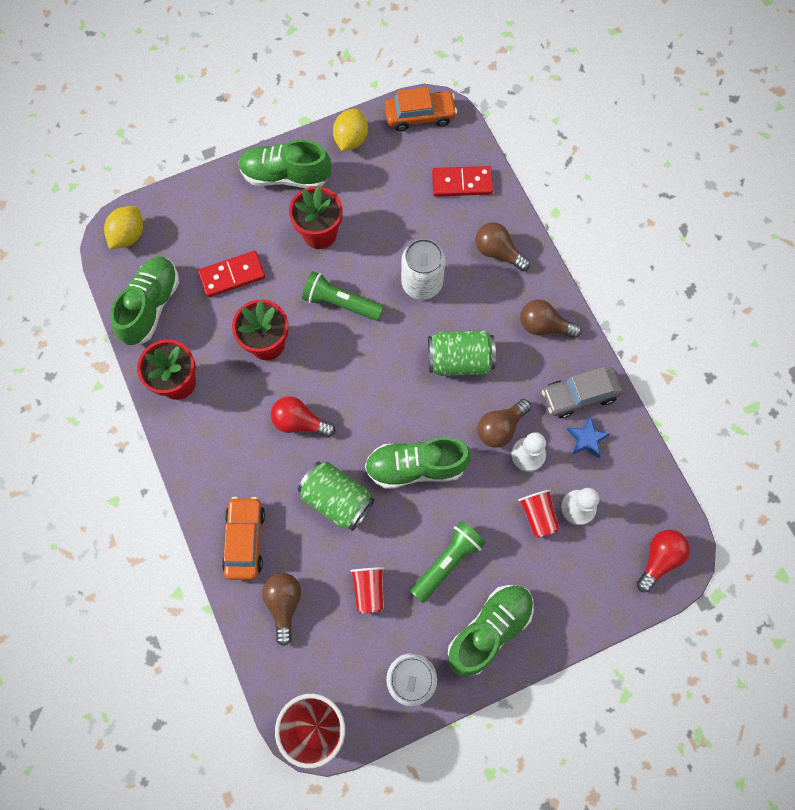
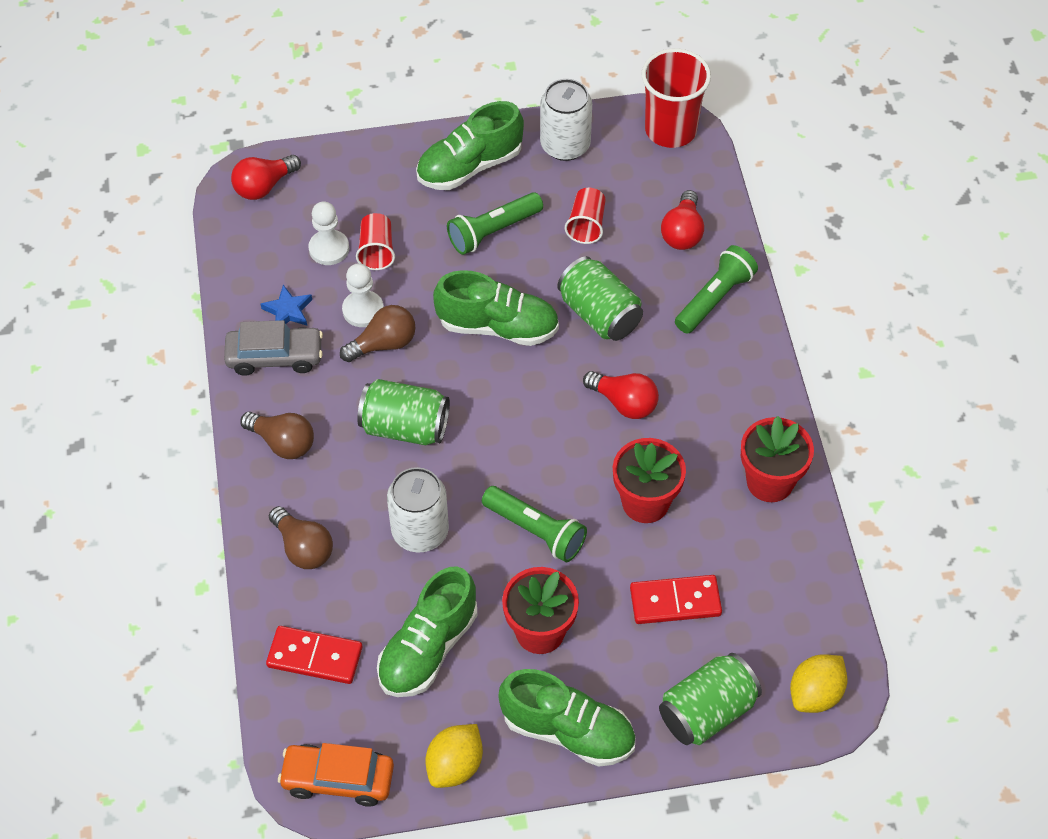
camera: 165 degrees left, 15 degrees down
(151, 306) = (794, 586): green shoe -> green shoe (428, 648)
(198, 208) = (707, 711): none -> green can
(245, 540) = (715, 298): orange car -> green flashlight
(284, 604) = (682, 232): brown light bulb -> red light bulb

